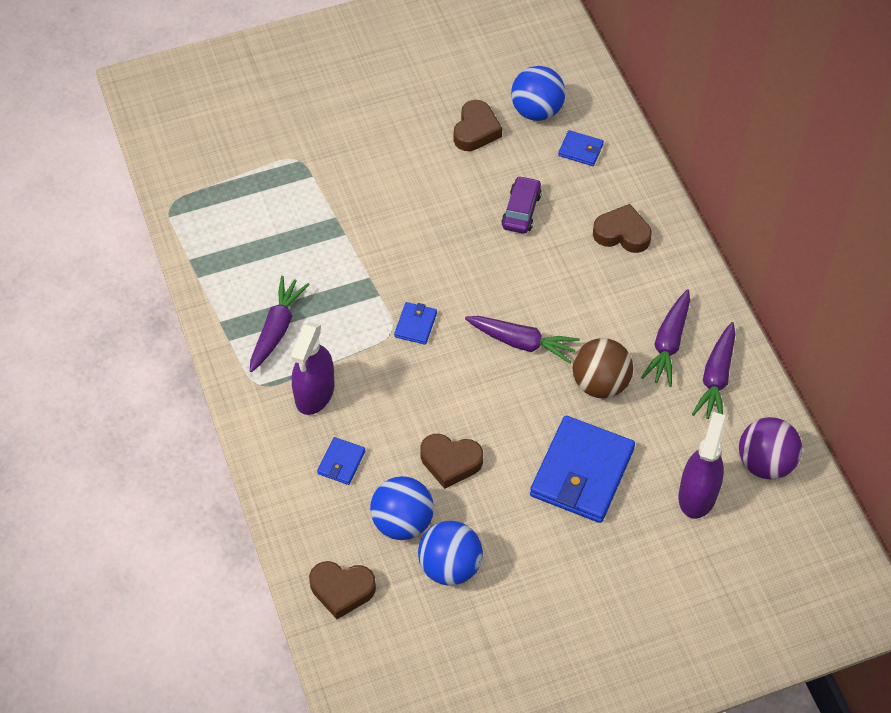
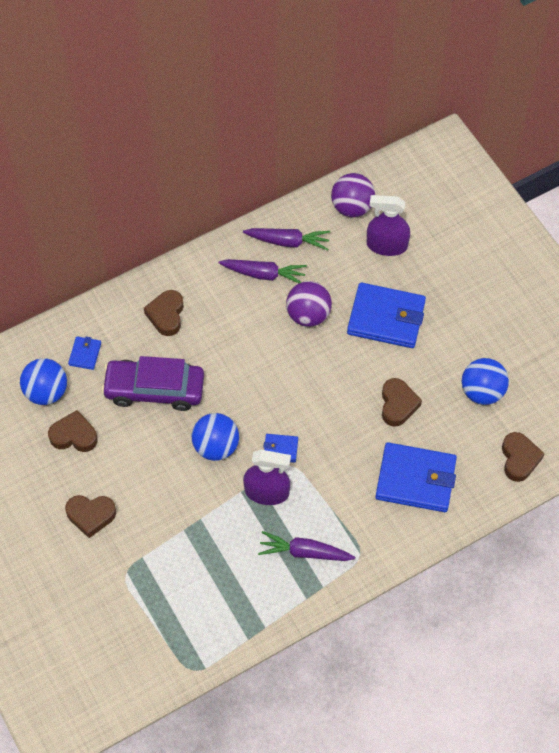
camera: 100 degrees left, 5 degrees up
(314, 393) = (358, 511): purple spray bottle -> purple spray bottle (267, 492)
(341, 462) = (415, 479): blue wallet -> blue wallet, size x2.20
(374, 136) = (91, 515): none -> brown heart
(402, 522) = (455, 428): blue ball -> blue ball (216, 446)
(521, 210) = (154, 389): purple car -> purple car, size x1.84
(522, 343) = (282, 371): purple carrot -> none
(600, 383) = (308, 315): brown ball -> purple ball

